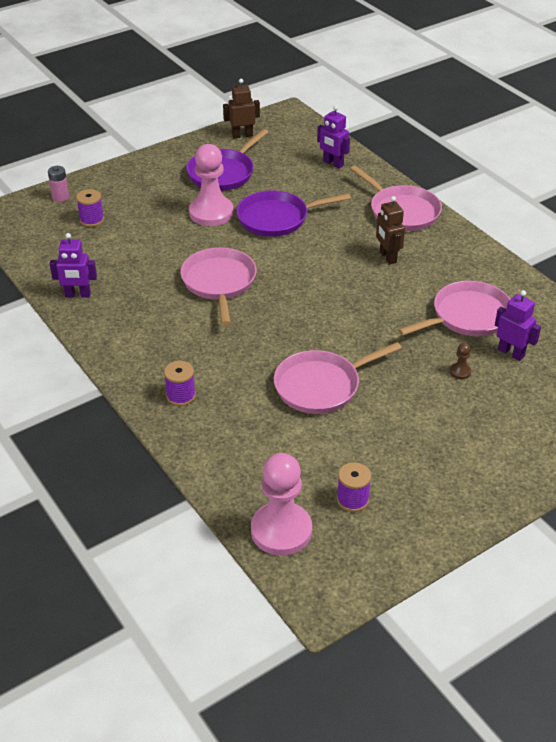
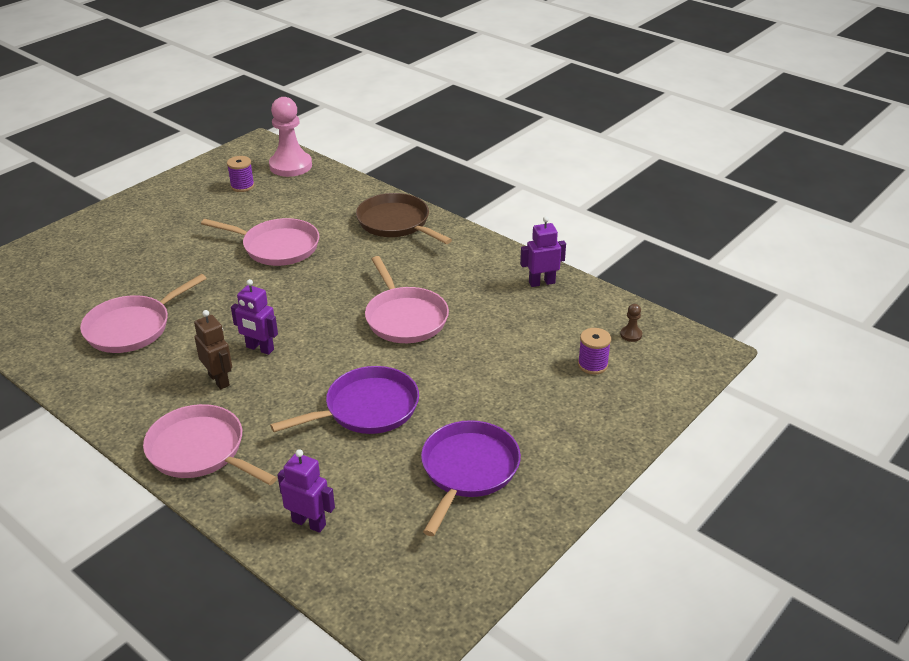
camera: 165 degrees right, 5 degrees down
(60, 197) = (656, 388): pink battery -> none
(181, 396) = (396, 223): purple spool -> brown pan
(211, 213) = (454, 401): pink pawn -> none
(242, 135) = (473, 557): brown robot -> none
(321, 386) = (277, 247): pink pan -> pink pan turned 60 degrees clockwise
(460, 372) = (148, 277): brown pawn -> brown pawn (631, 335)
(511, 353) = (94, 300): purple robot -> purple robot (259, 348)

